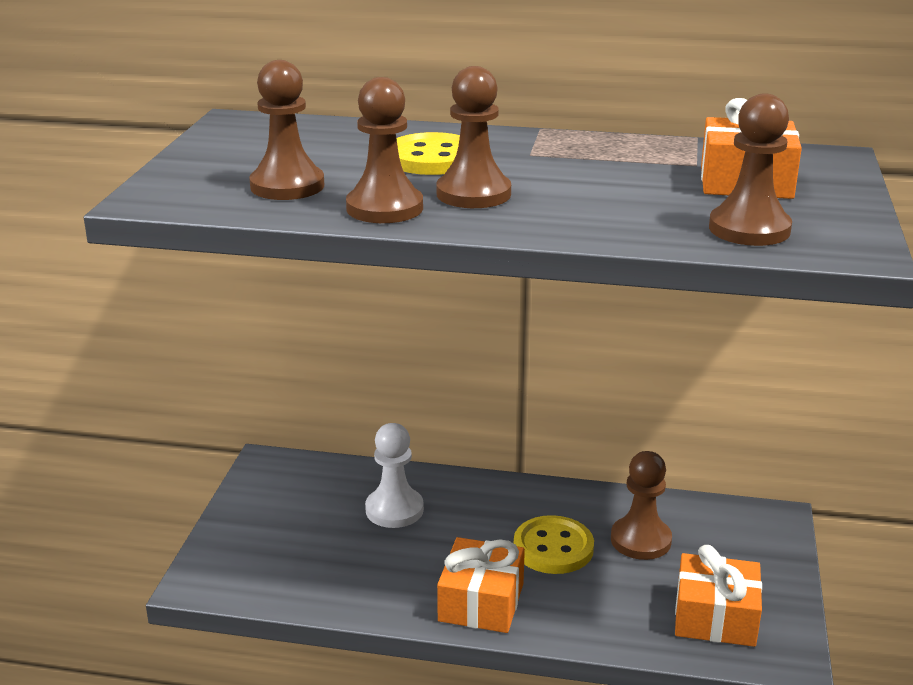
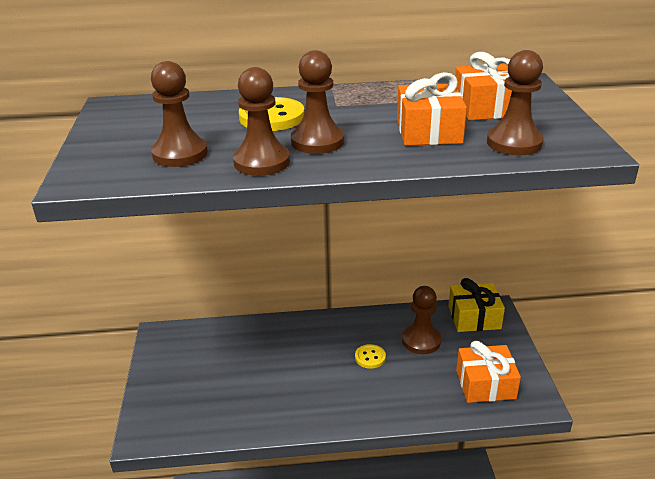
camera: 15 degrees left, 5 degrees up
(394, 510) = (258, 351): white pawn -> none
(481, 602) = (339, 406): orange gift -> orange gift (428, 131)
(553, 548) = (370, 357): yellow button -> yellow button, size x0.59
(738, 524) = (474, 317): none -> yellow gift

